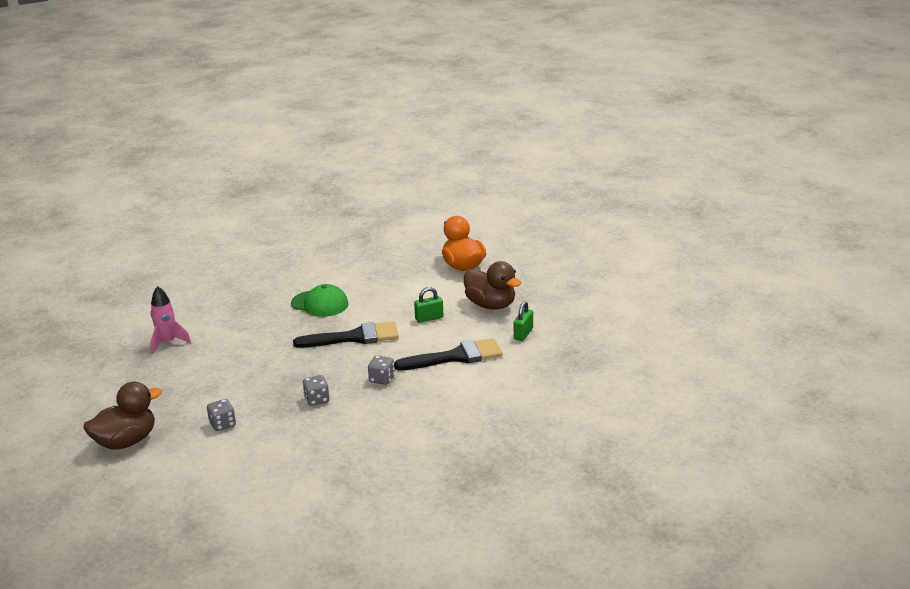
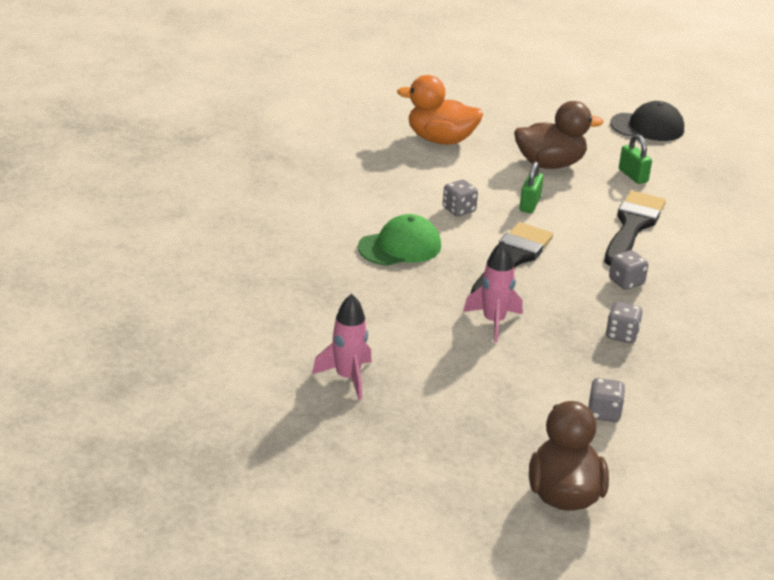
camera: 55 degrees left, 5 degrees up
(277, 358) = (493, 322): none -> pink rocket
(388, 302) = (459, 210): none -> grey dice
(601, 314) = (647, 127): none -> black cap

